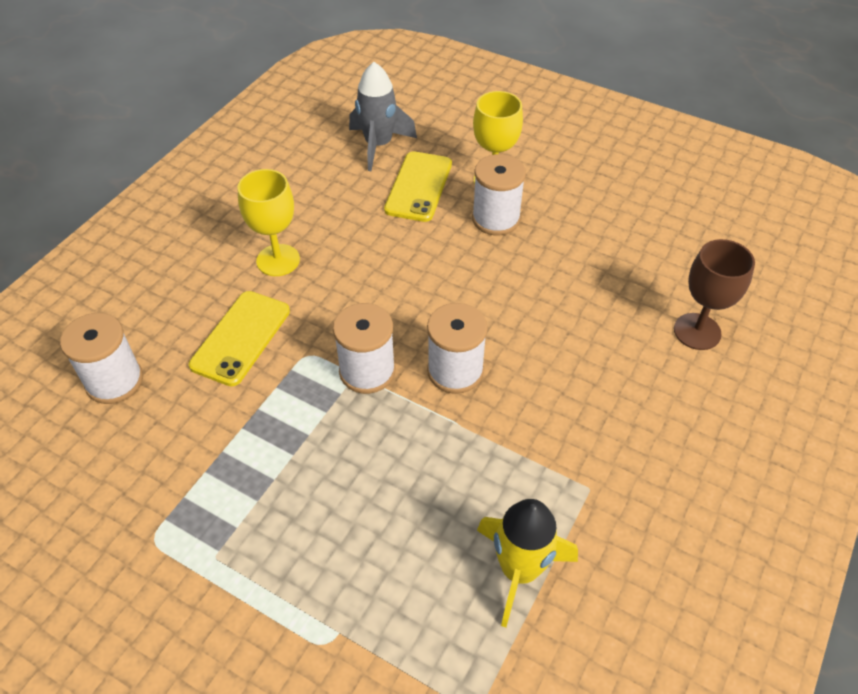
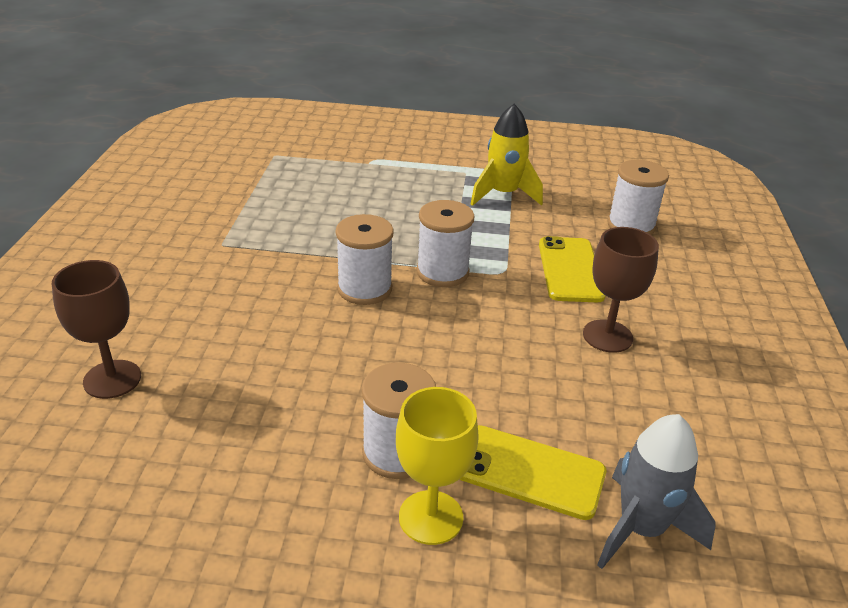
camera: 155 degrees right, 15 degrees down
(278, 260) = (607, 336): yellow goblet -> brown goblet
(418, 187) = (529, 472): yellow phone -> yellow phone turned 60 degrees counterclockwise
(519, 570) = (266, 201): yellow rocket -> yellow rocket (503, 194)

